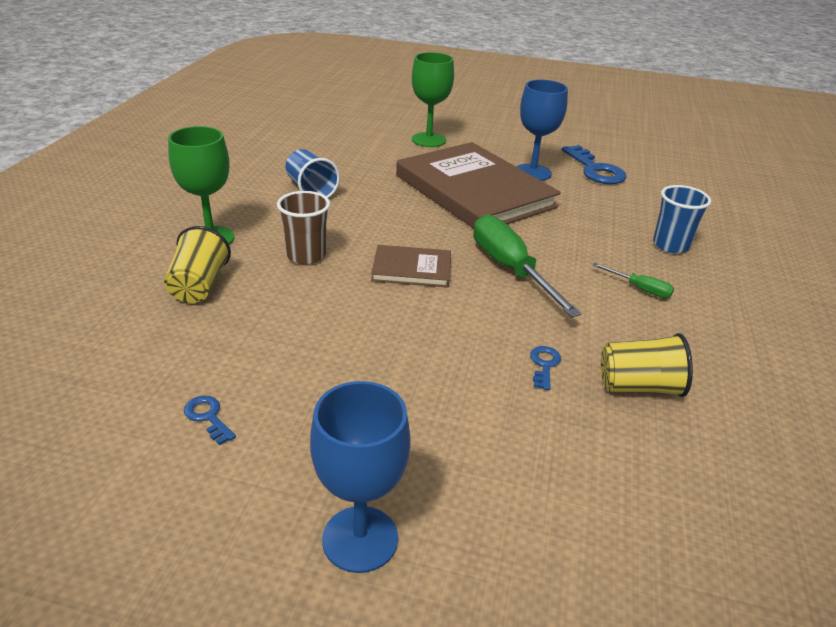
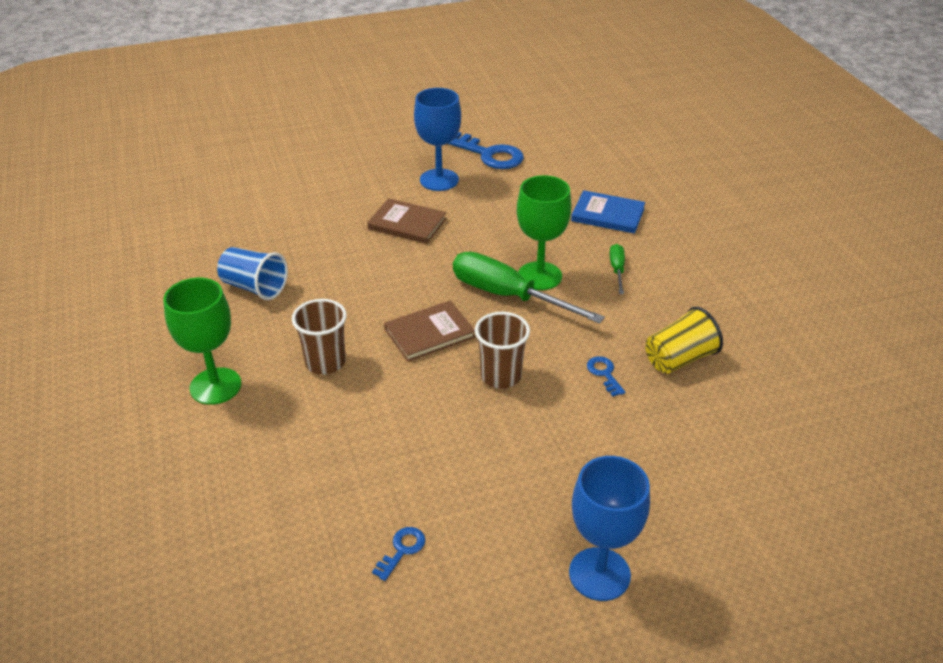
camera: 30 degrees left, 5 degrees up
(199, 286) = (261, 440): yellow cup -> none
(208, 417) = (402, 550): blue key -> blue key turned 105 degrees clockwise
(428, 140) = (309, 177): green goblet -> green goblet (539, 276)
(441, 324) = (501, 376): none -> brown cup
(474, 191) = (407, 224): brown book -> brown book, size x0.46
(640, 289) = (617, 270): green screwdriver -> green screwdriver turned 90 degrees counterclockwise
(670, 245) = (608, 215): blue cup -> blue book

